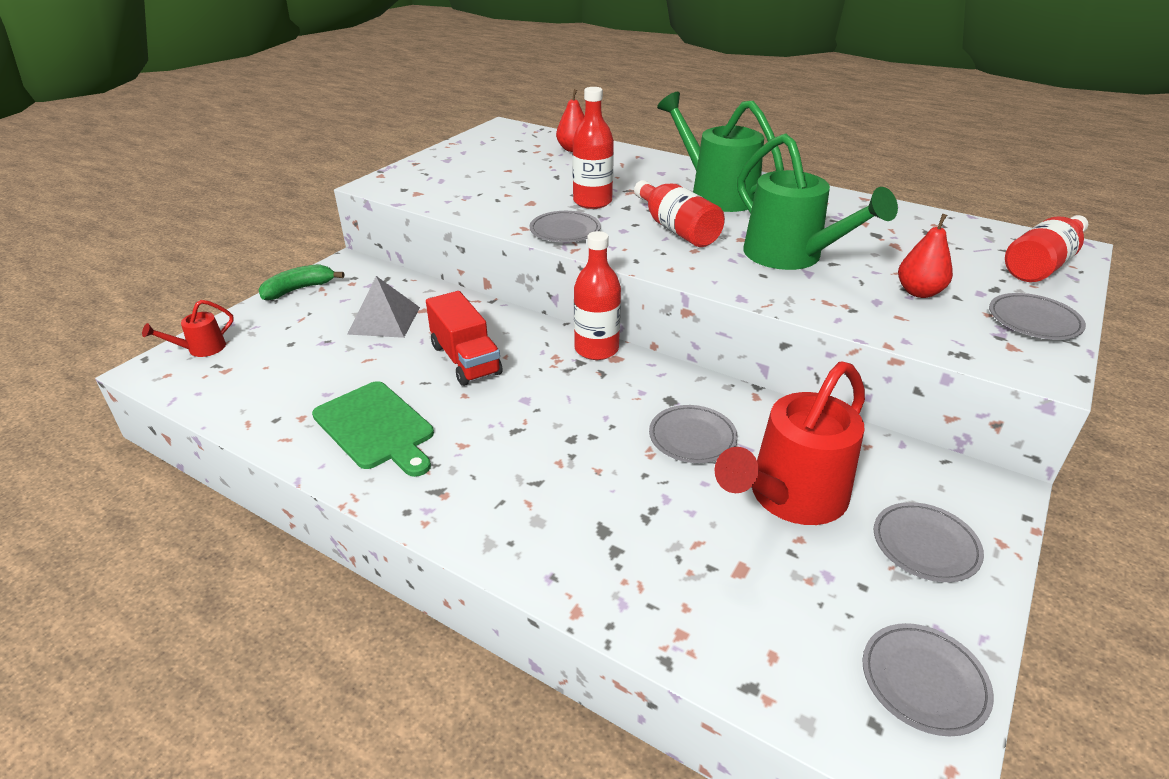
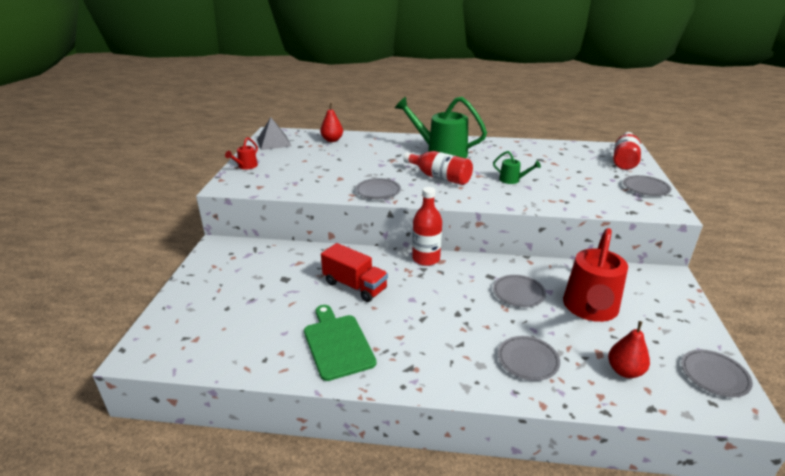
camera: 25 degrees left, 5 degrees down
(201, 349) = (162, 330): red watering can -> red watering can (245, 166)
(299, 289) = (198, 271): green banana -> none
(376, 428) = (337, 343): green cutting board -> green cutting board turned 135 degrees counterclockwise
(384, 320) = (279, 275): grey pyramid -> grey pyramid (273, 142)
(592, 202) = (376, 170): red bottle -> none
(792, 257) = (512, 180): green watering can -> green watering can, size x0.45
(919, 292) = (587, 185): red pear -> red pear (624, 371)
(925, 545) = (664, 312): grey plate -> grey plate (528, 360)

